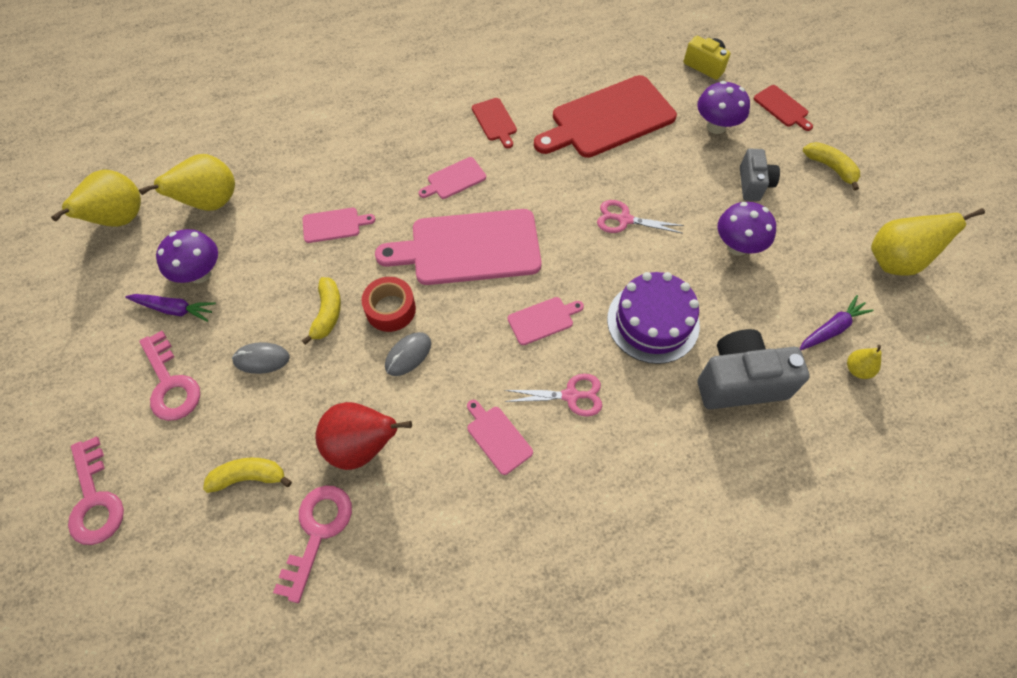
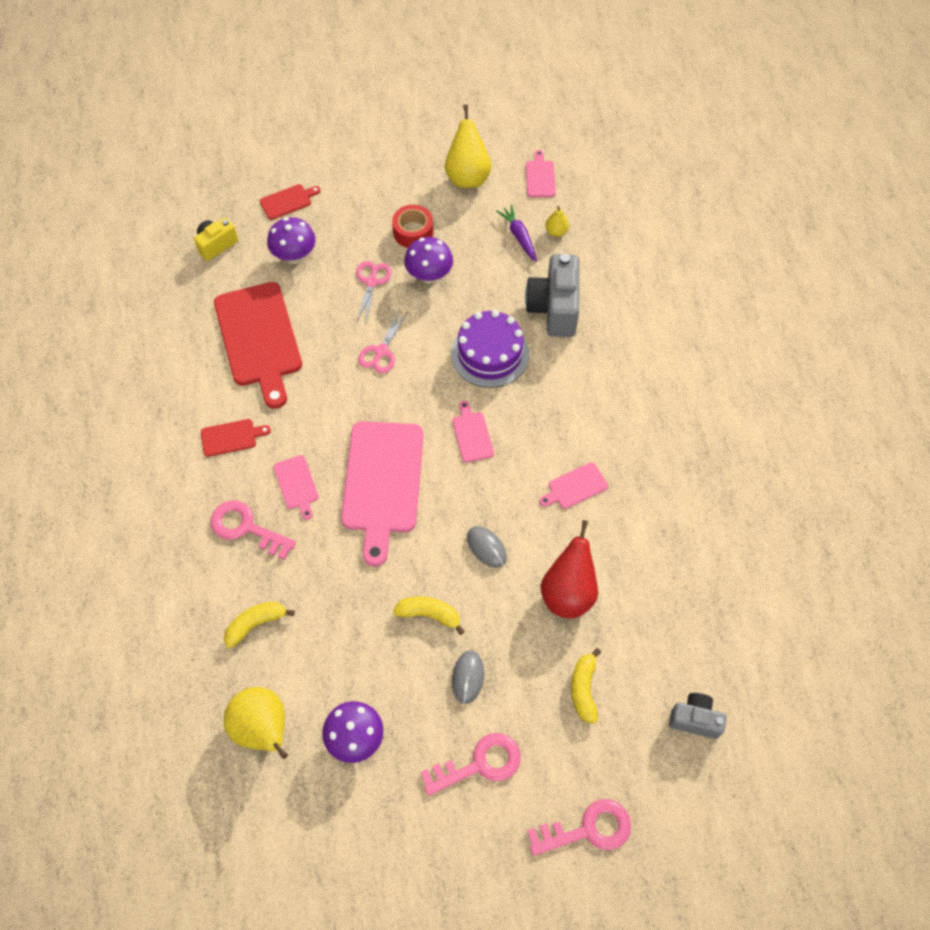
camera: 80 degrees left, 0 degrees up
(120, 219) = (260, 831): yellow pear -> none
(174, 309) = (394, 764): purple carrot -> none
(317, 533) = (639, 634): pink key -> pink key (246, 528)
(334, 225) = (325, 602): pink cutting board -> pink cutting board (540, 177)
(390, 309) = (436, 558): red tape -> red tape (413, 232)
(571, 395) = (547, 426): pink scissors -> pink scissors (372, 282)
(753, 184) = (368, 247): grey camera -> grey camera (695, 719)
(830, 168) = (365, 188): yellow banana -> yellow banana (256, 624)

